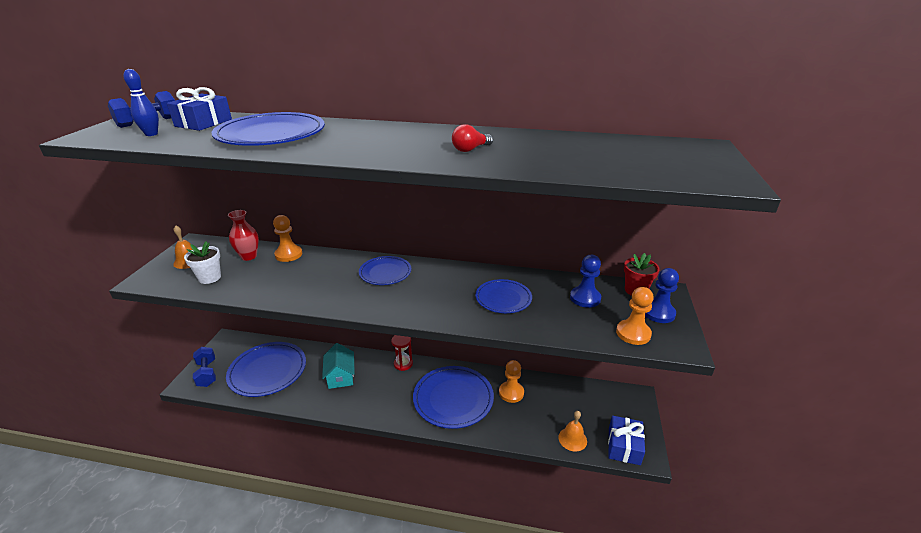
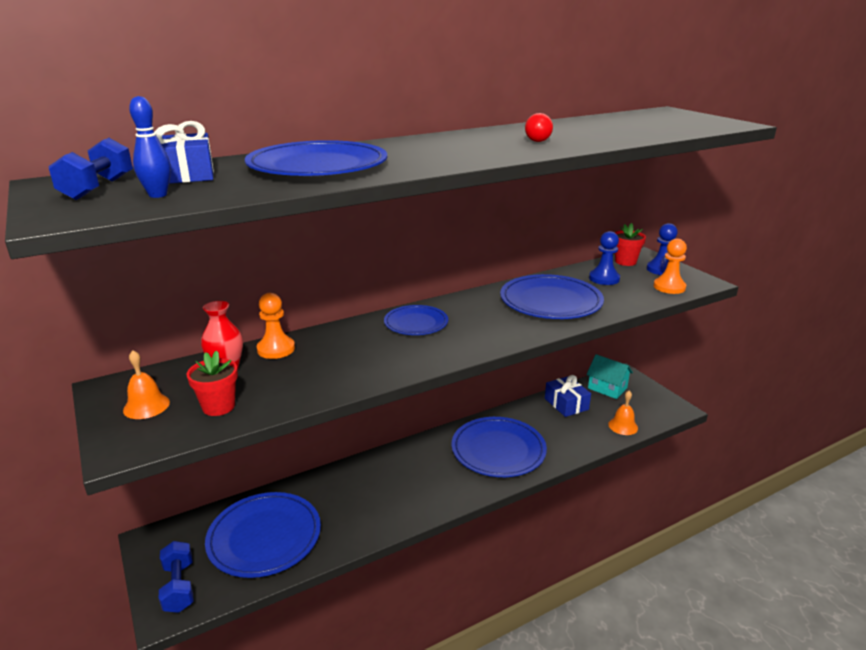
camera: 40 degrees left, 5 degrees down
(207, 373) = (179, 587): blue dumbbell -> blue dumbbell turned 45 degrees clockwise
(209, 278) = (218, 406): white flower pot -> red flower pot
(340, 376) = (362, 493): turquoise house -> turquoise house (607, 388)
(403, 364) = (412, 448): red hourglass -> none
(503, 298) = (550, 301): blue plate -> blue plate, size x1.69
(511, 393) = (537, 419): orange pawn -> none
(624, 446) = (659, 411): blue gift -> blue gift (566, 404)

